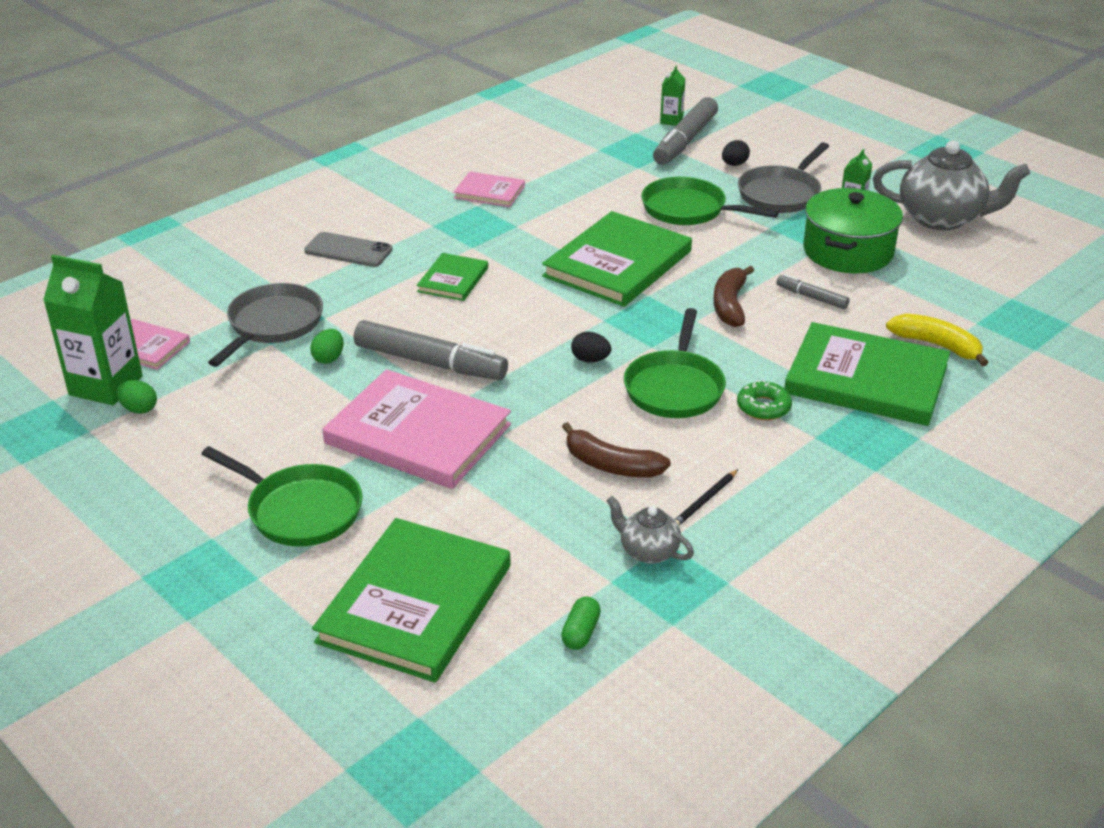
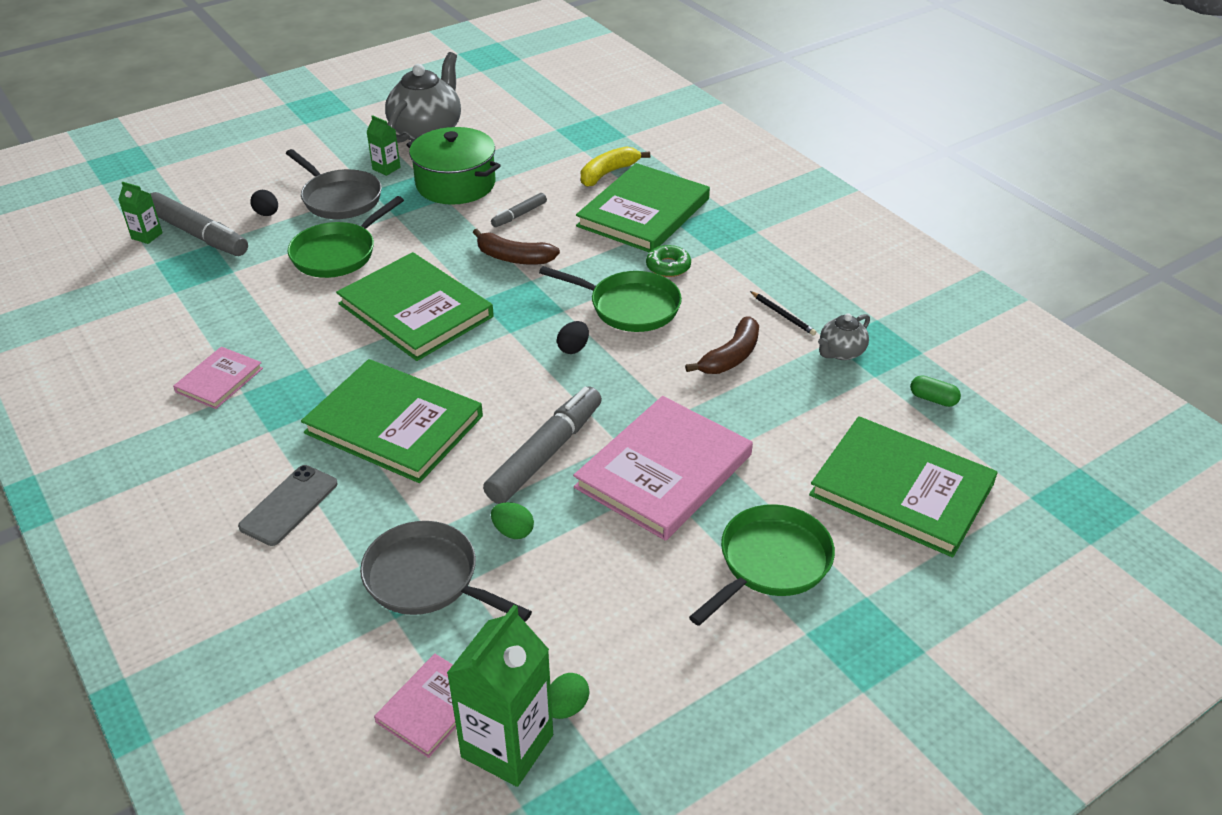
camera: 80 degrees left, 5 degrees up
(453, 280) = (394, 424): green book -> green book, size x1.96

